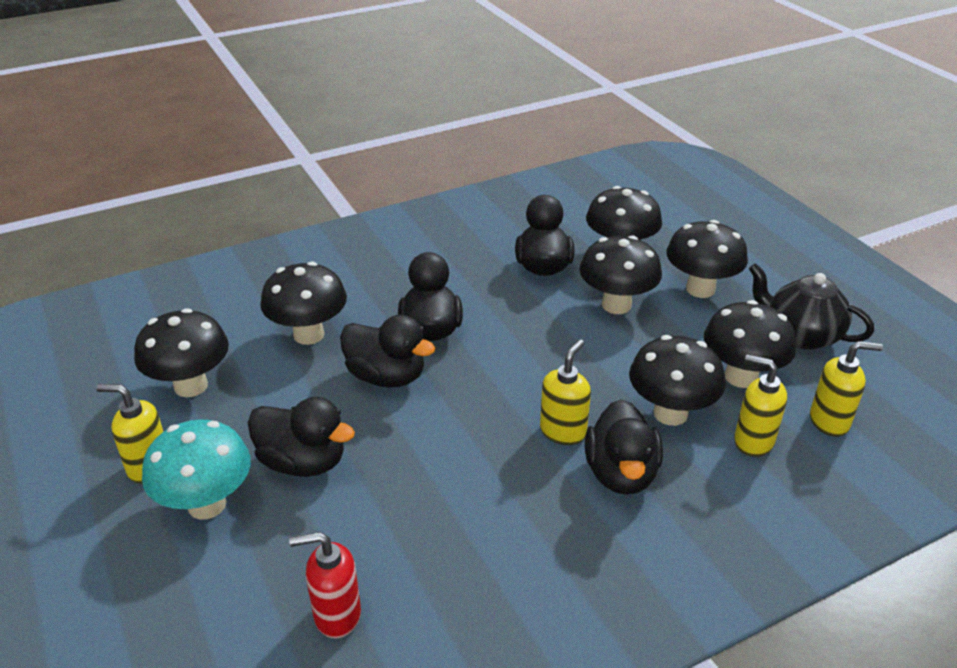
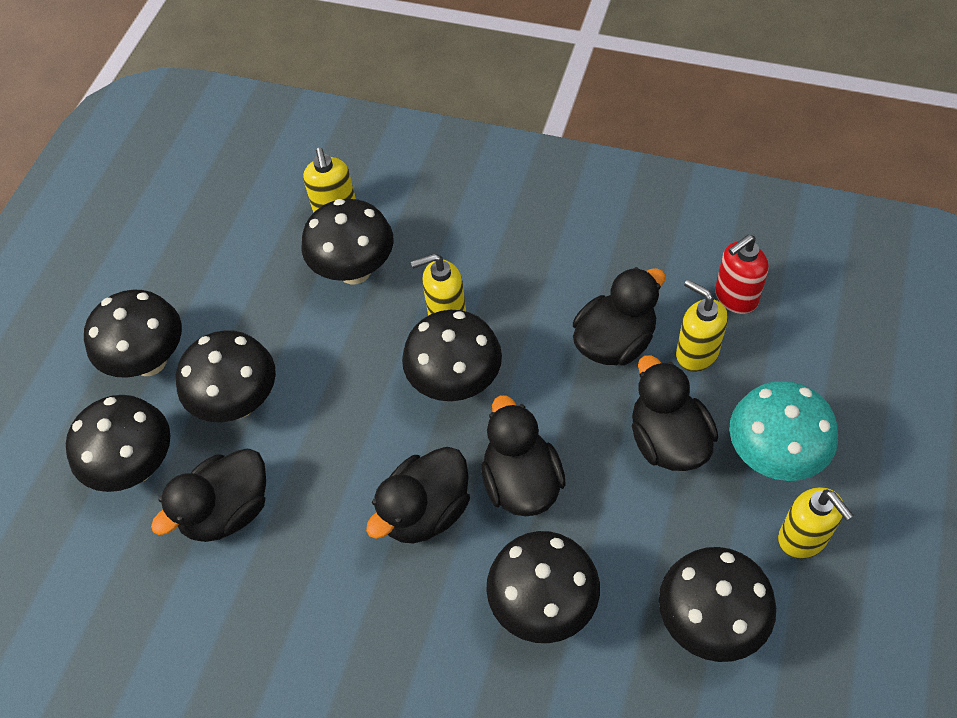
camera: 130 degrees left, 20 degrees up
(336, 615) = (735, 297): red soap dispenser -> red soap dispenser turned 105 degrees clockwise
(621, 473) = (451, 255): black duck -> black duck (615, 342)
(741, 377) = (262, 259): black mushroom -> black mushroom (455, 383)
(801, 335) = (162, 257): black teapot -> none
(829, 421) = (267, 186): yellow soap dispenser -> yellow soap dispenser (696, 353)

